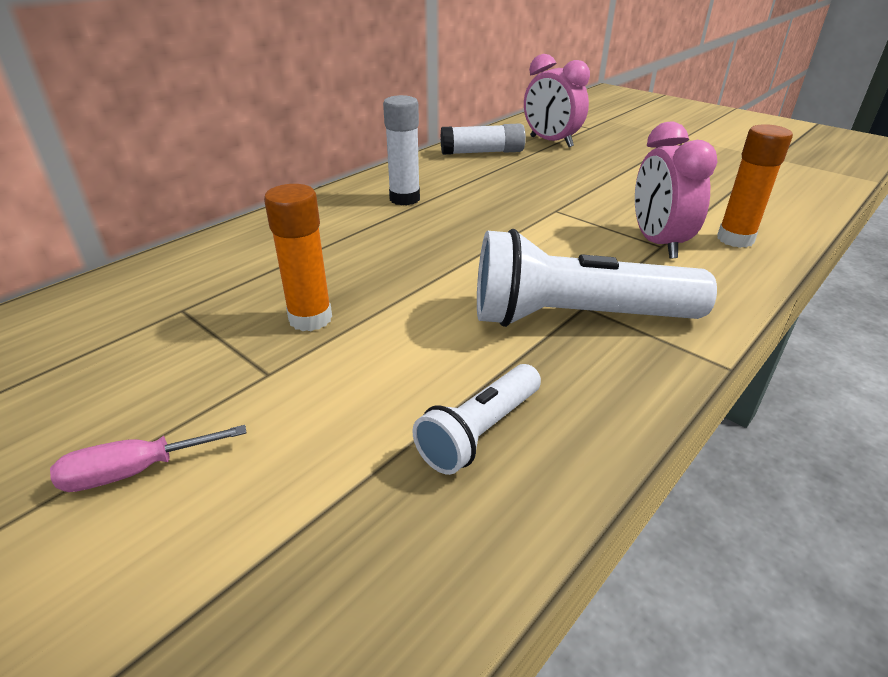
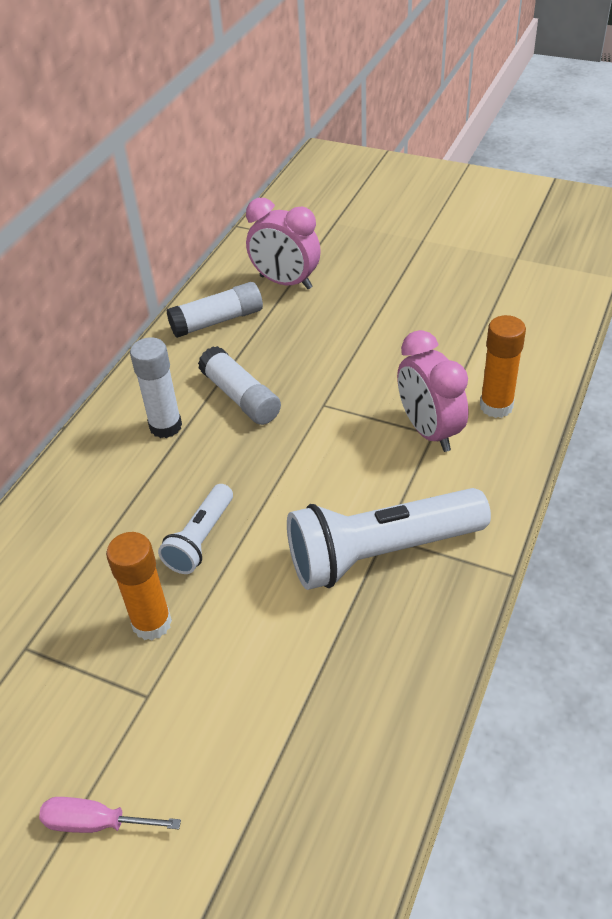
camera: 15 degrees left, 10 degrees up
(134, 471) = (95, 823): pink screwdriver -> pink screwdriver turned 45 degrees clockwise
(479, 432) = (341, 700): white flashlight -> white flashlight (200, 539)
(480, 193) = (240, 397): none -> white glue stick

